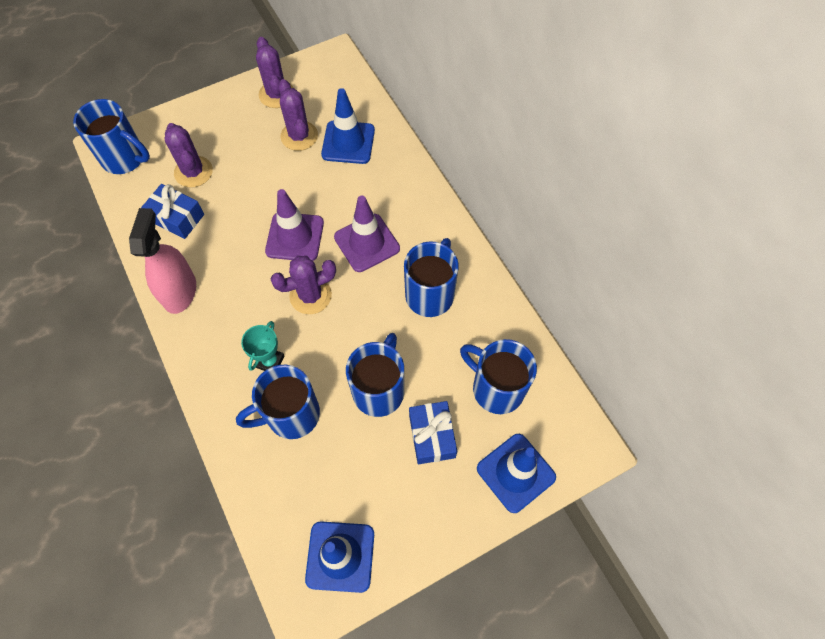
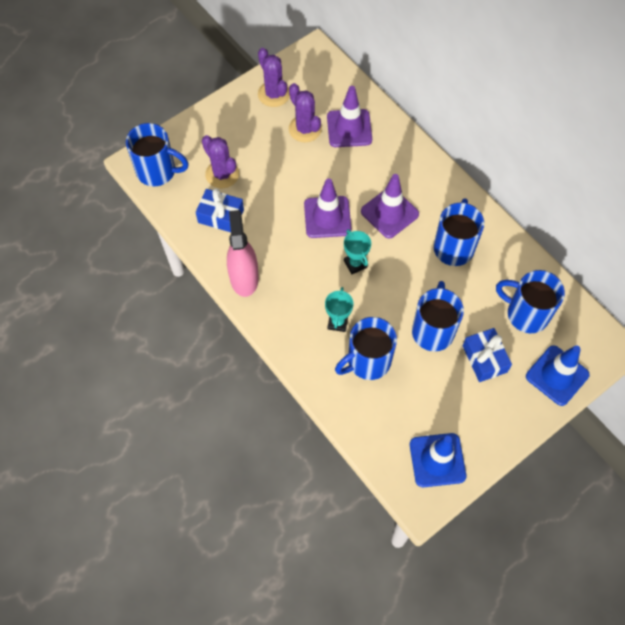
camera: 10 degrees left, 0 degrees up
(310, 296) = (355, 264): purple cactus -> turquoise trophy
(348, 142) = (349, 128): blue traffic cone -> purple traffic cone

